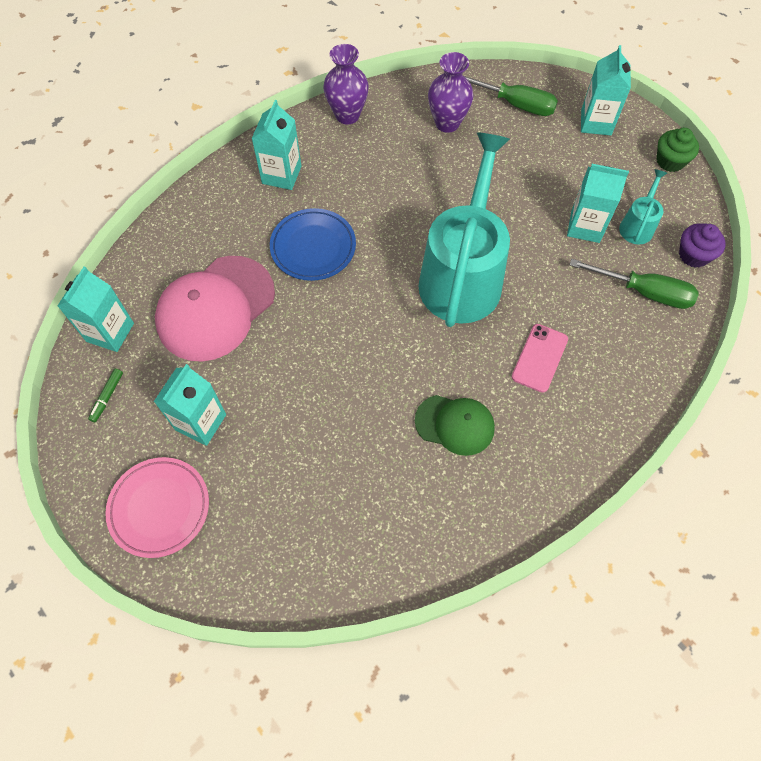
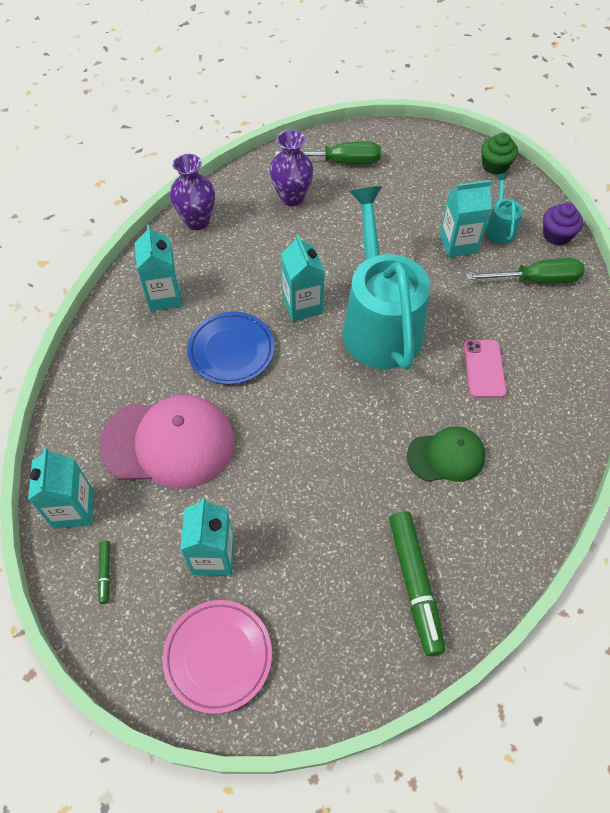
camera: 25 degrees left, 5 degrees down
(215, 308) = (168, 443): pink cap -> pink cap turned 105 degrees counterclockwise
(359, 526) = (415, 584): none -> green marker
(596, 122) = (418, 154): turquoise carton -> turquoise carton (302, 305)

